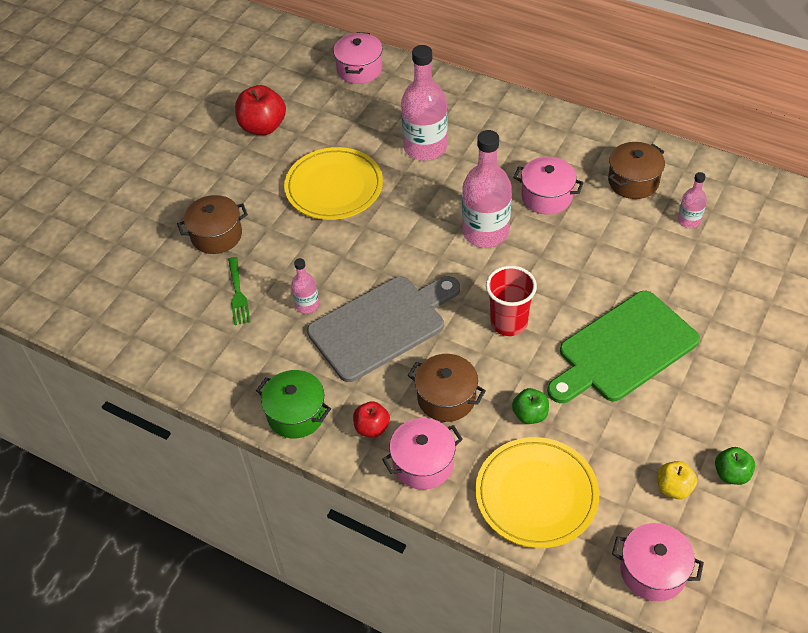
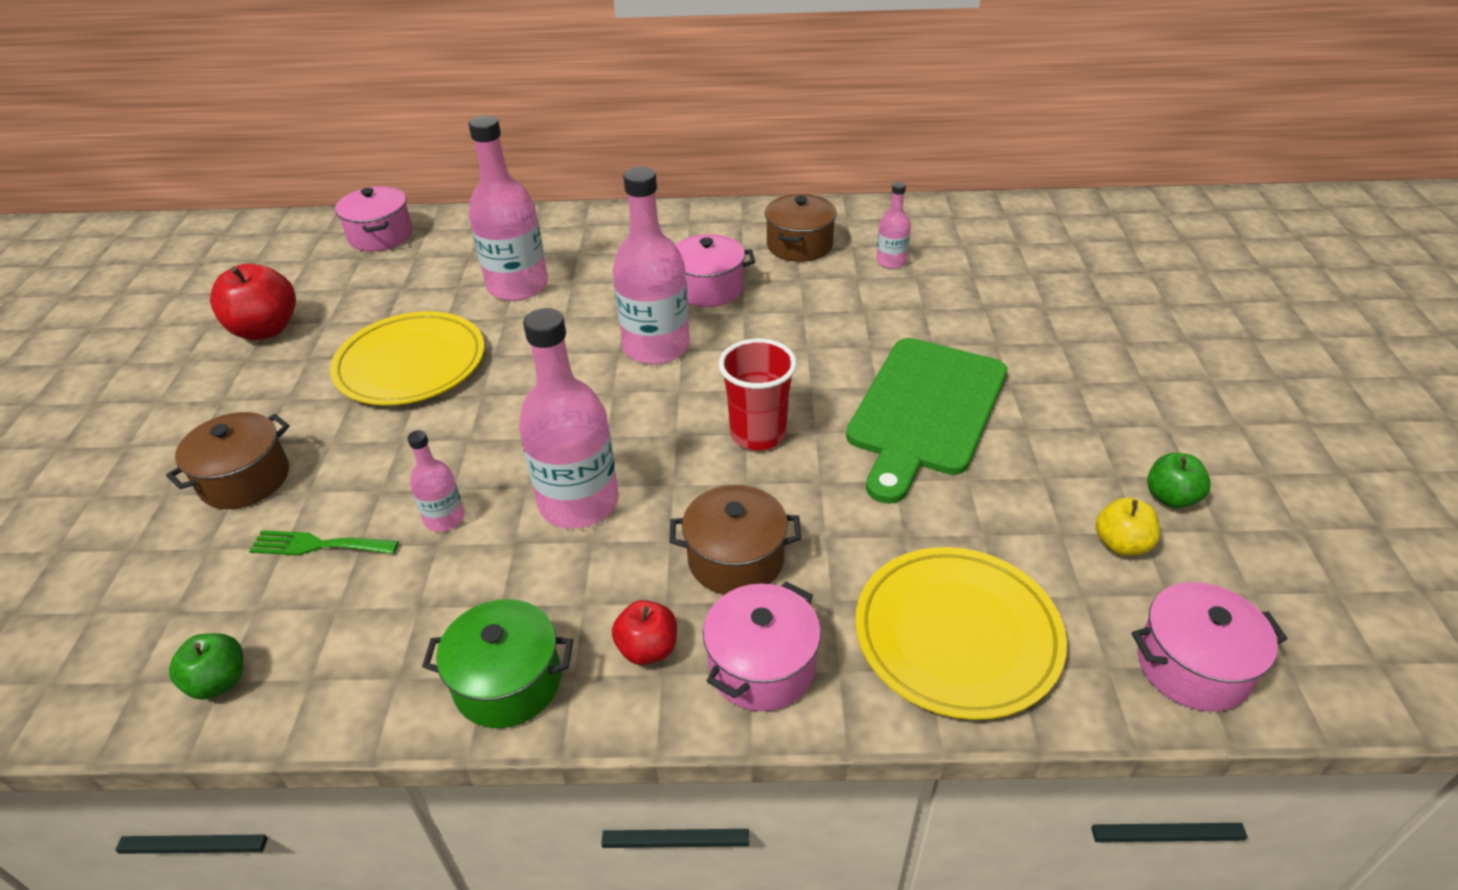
camera: 30 degrees left, 10 degrees down
(238, 294) = (318, 545): green fork -> green fork turned 135 degrees clockwise
(382, 325) = (579, 502): grey cutting board -> pink bottle
(530, 415) = (868, 533): green apple -> green apple (219, 681)

